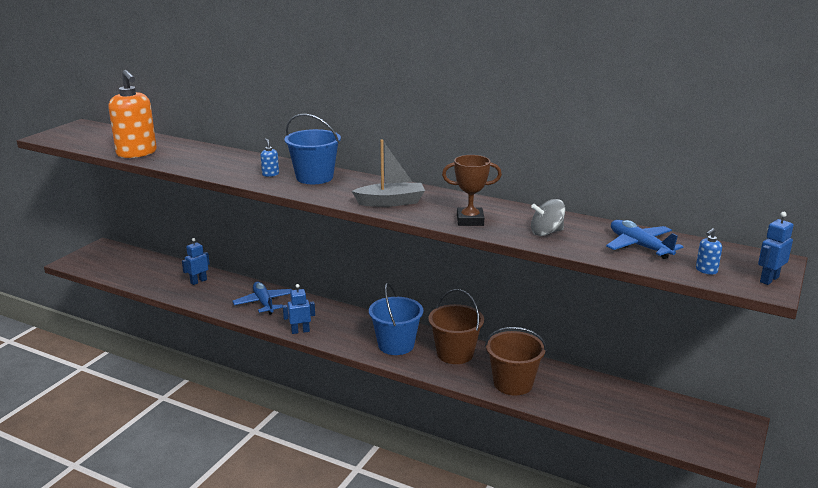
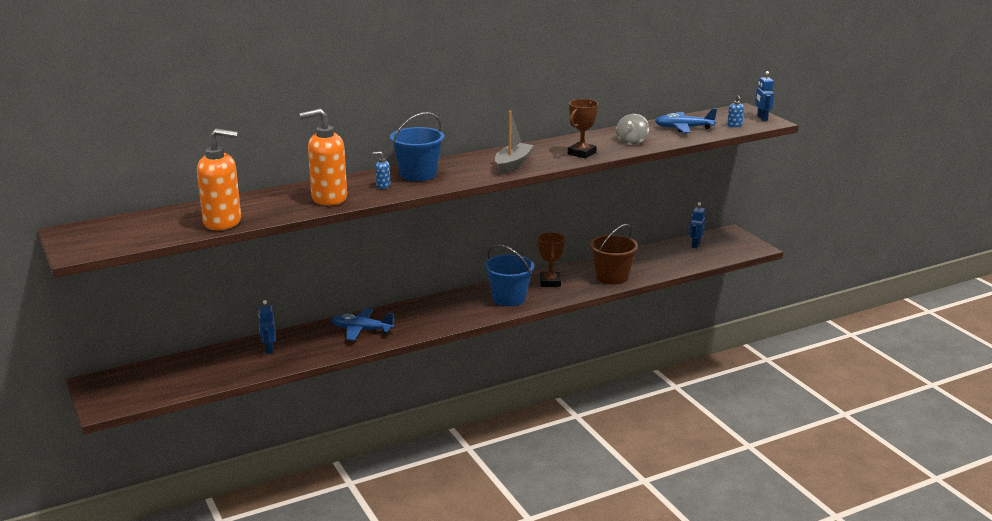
camera: 55 degrees left, 0 degrees up
(221, 166) = (329, 198): none -> orange soap dispenser
(300, 331) = (434, 328): blue robot -> blue robot (695, 245)
(455, 354) = (550, 282): brown bucket -> brown trophy

